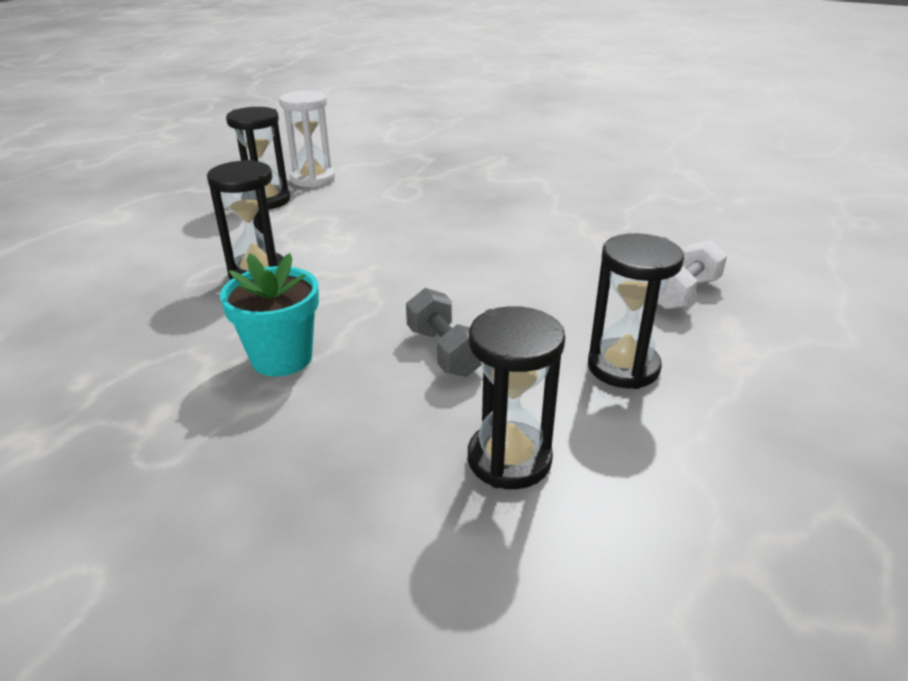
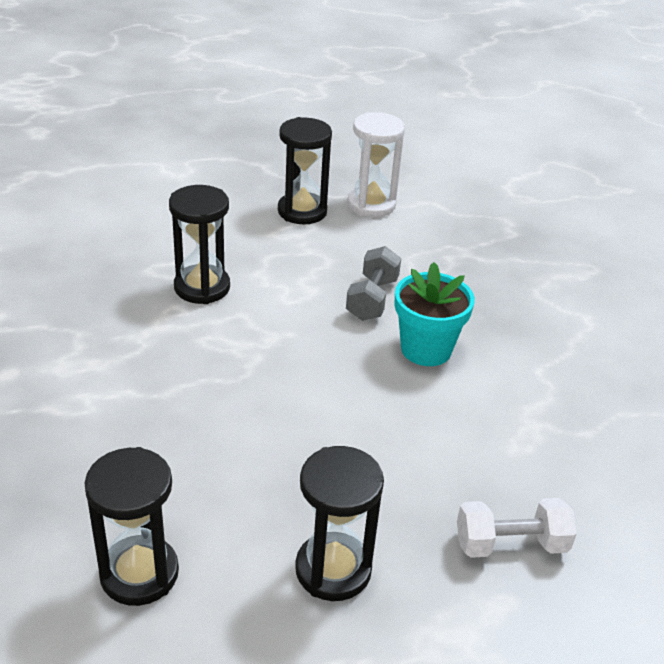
camera: 40 degrees right, 5 degrees up
(282, 358) = (119, 380): turquoise flower pot -> turquoise flower pot (426, 349)
(445, 352) = (226, 453): grey dumbbell -> grey dumbbell (372, 299)

